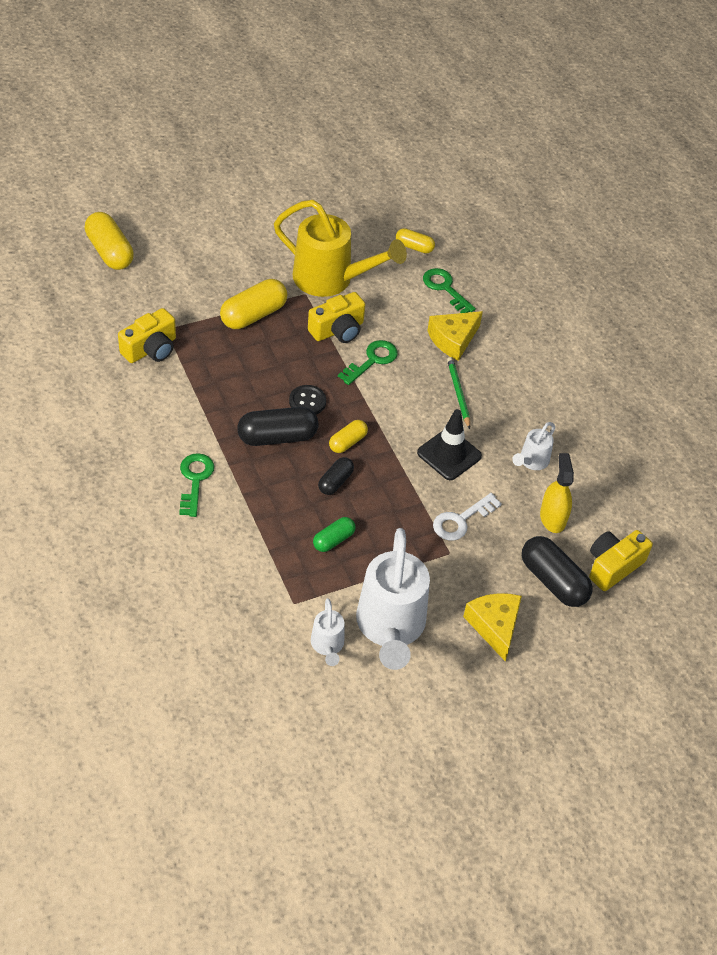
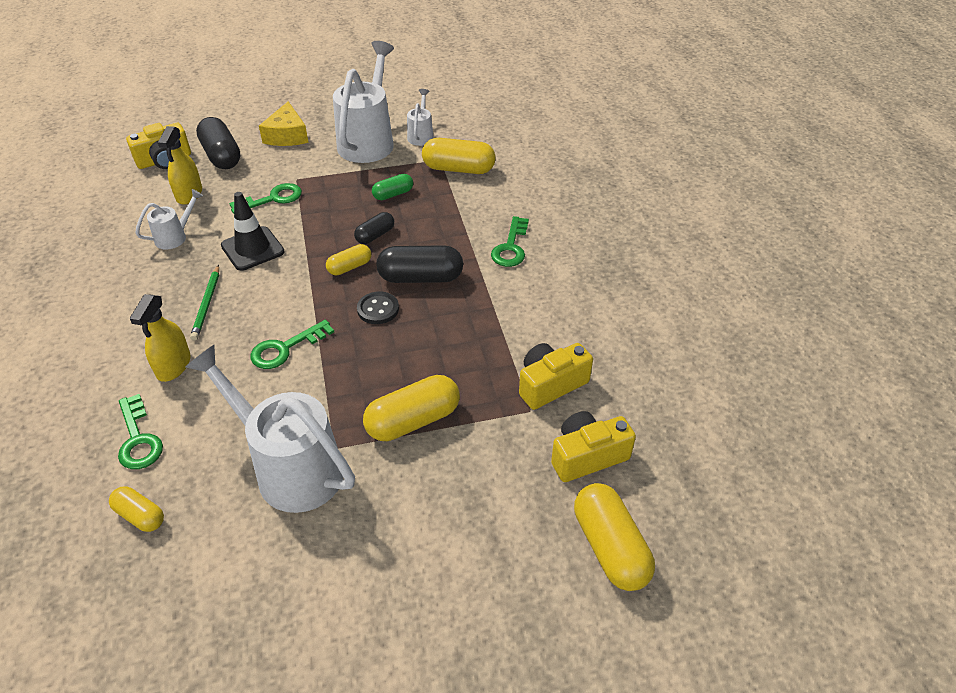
camera: 165 degrees left, 5 degrees down
(268, 588) = (458, 169): none -> yellow capsule
(331, 279) = (290, 467): yellow watering can -> white watering can
(338, 330) = (311, 390): yellow camera -> yellow camera (587, 456)
(453, 340) = (173, 366): yellow cheese -> yellow spray bottle
(461, 520) = (273, 199): white key -> green key

